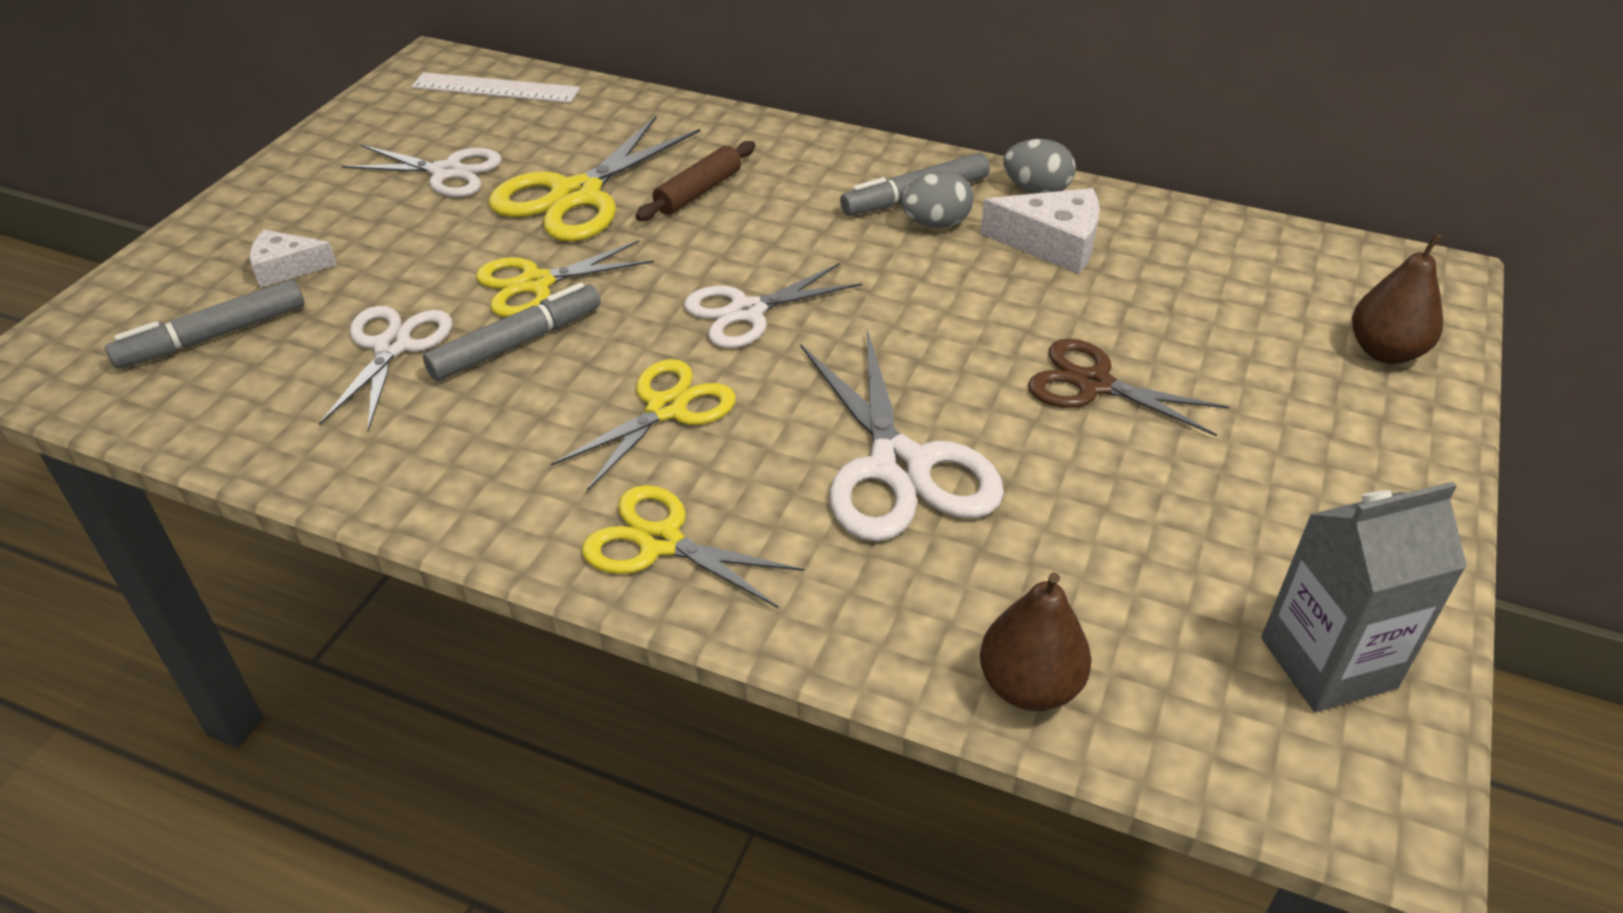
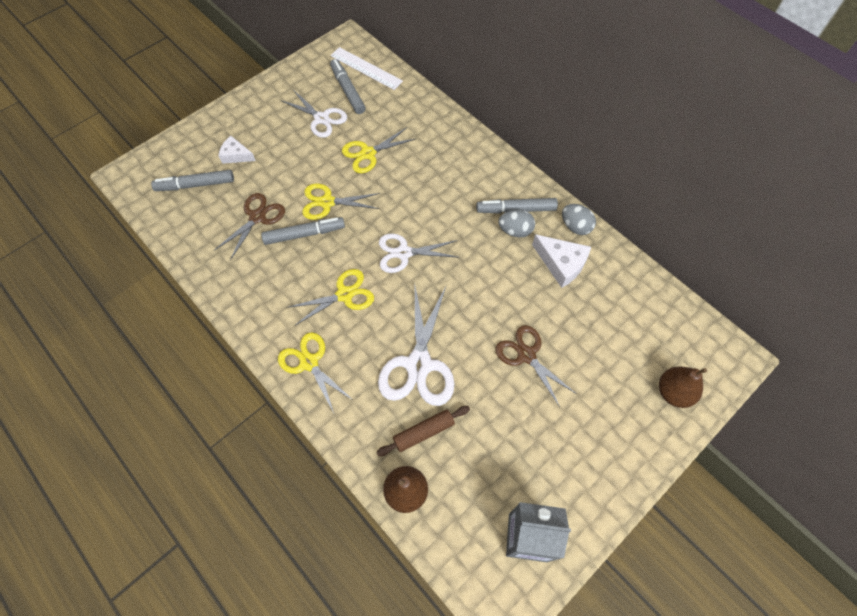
camera: 25 degrees right, 20 degrees up
(393, 347) = (257, 217): white scissors -> brown scissors
(477, 124) = (347, 90): none -> grey marker
(576, 195) = (368, 153): yellow scissors -> yellow scissors, size x0.66
(698, 192) = (421, 170): brown rolling pin -> brown rolling pin (423, 432)

